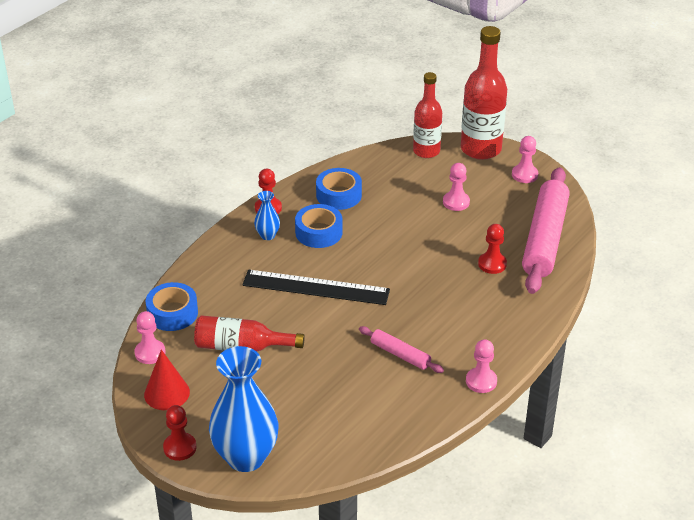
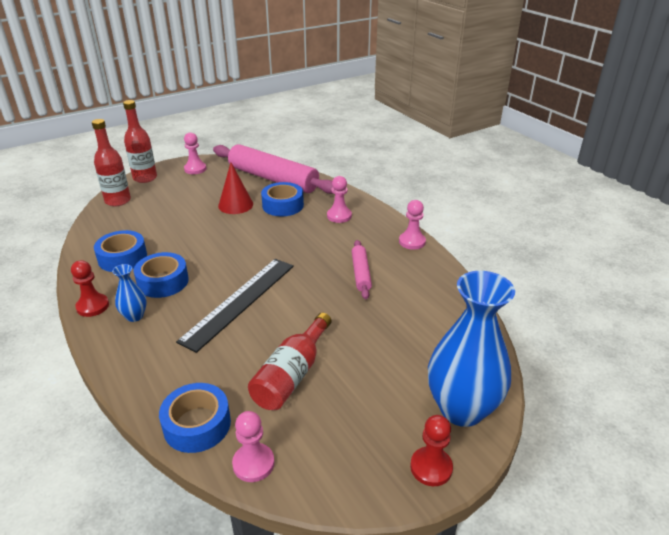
camera: 70 degrees left, 5 degrees down
(167, 393) = (333, 461): red cone -> red cone (235, 205)
(400, 354) = (361, 273): pink rolling pin -> pink rolling pin turned 60 degrees counterclockwise
(456, 202) = (196, 203): pink pawn -> pink pawn (339, 216)
(480, 149) = (145, 178): red bottle -> red bottle, size x0.66
(492, 264) = (283, 205): red pawn -> blue tape

